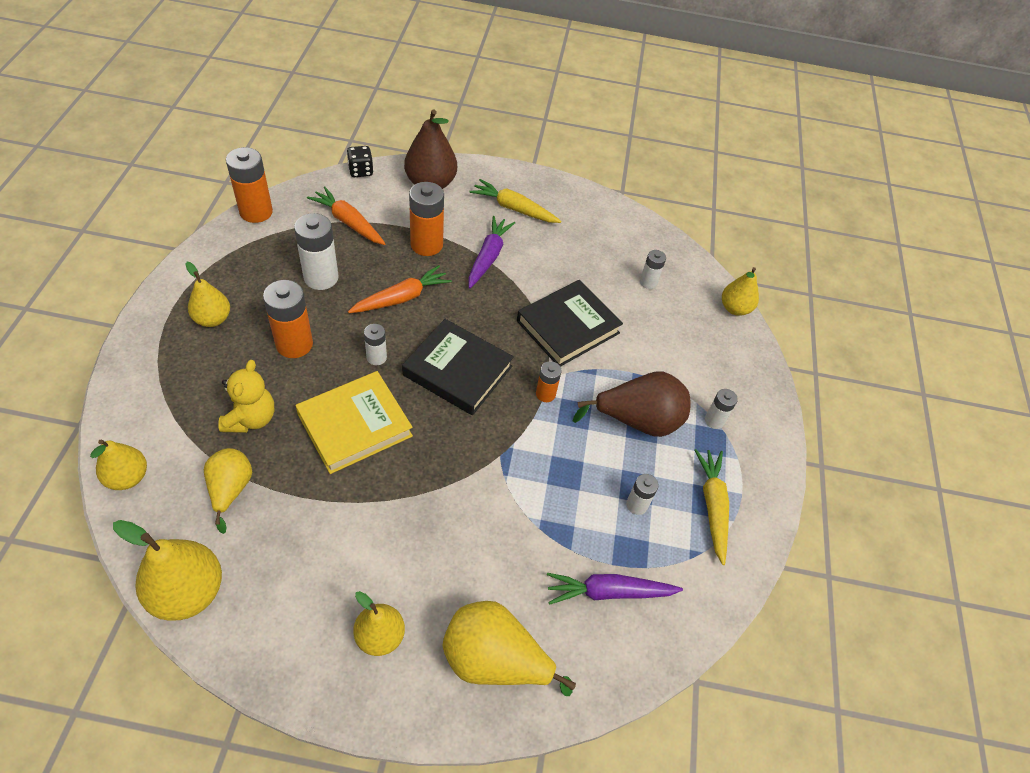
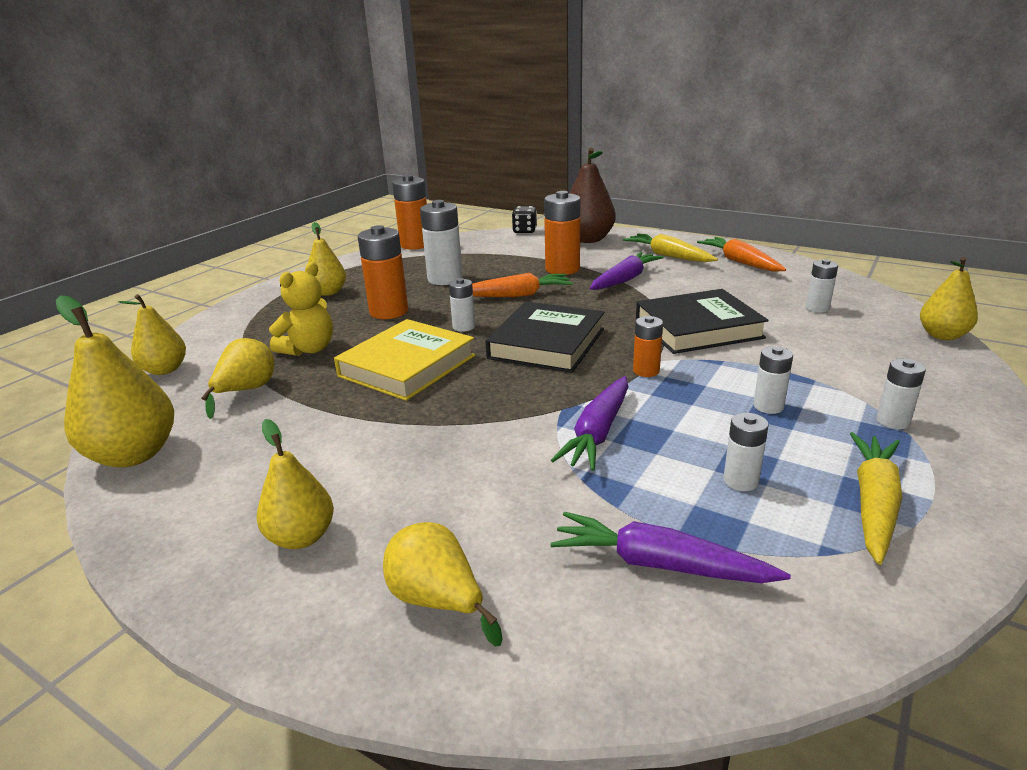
camera: 30 degrees right, 25 degrees down
(348, 222) = (493, 254): orange carrot -> orange carrot (740, 262)
(355, 425) = (407, 366): yellow book -> yellow book turned 45 degrees counterclockwise
(458, 370) = (547, 343): black book -> black book turned 60 degrees clockwise
(495, 660) = (438, 601): yellow pear -> yellow pear, size x0.64
(535, 477) = (598, 433): none -> purple carrot
(637, 421) = (768, 406): brown pear -> white battery

